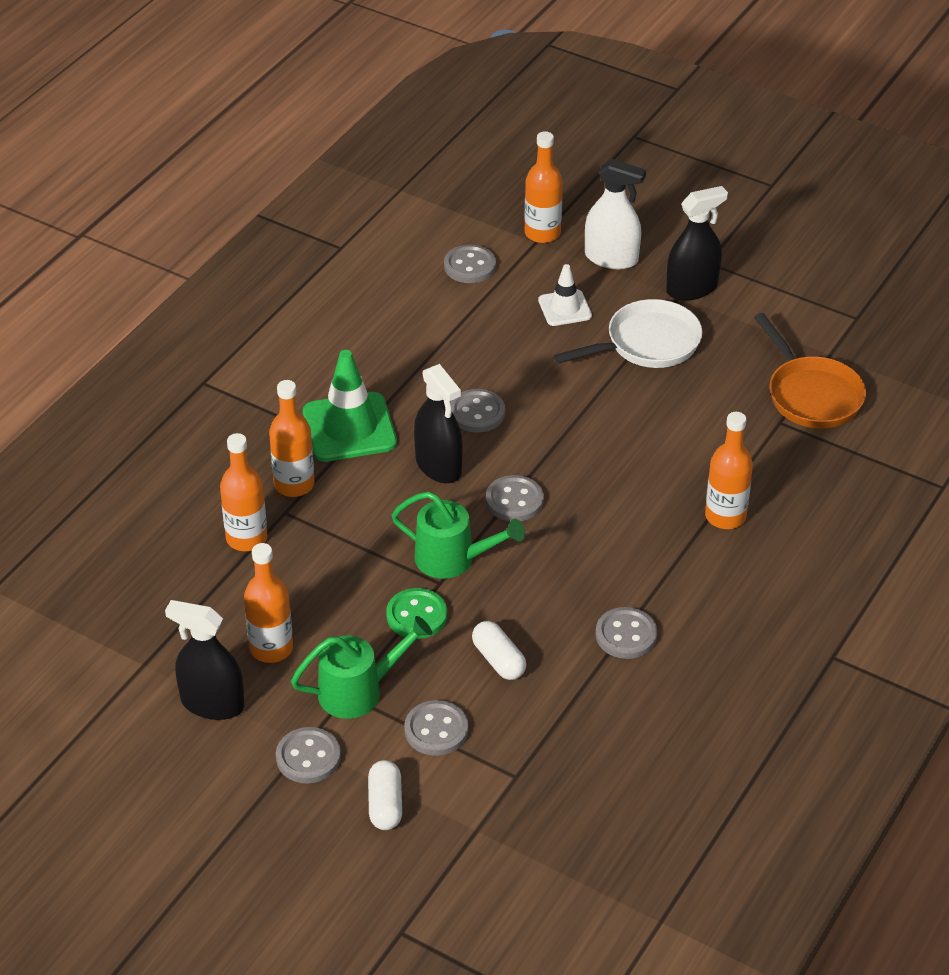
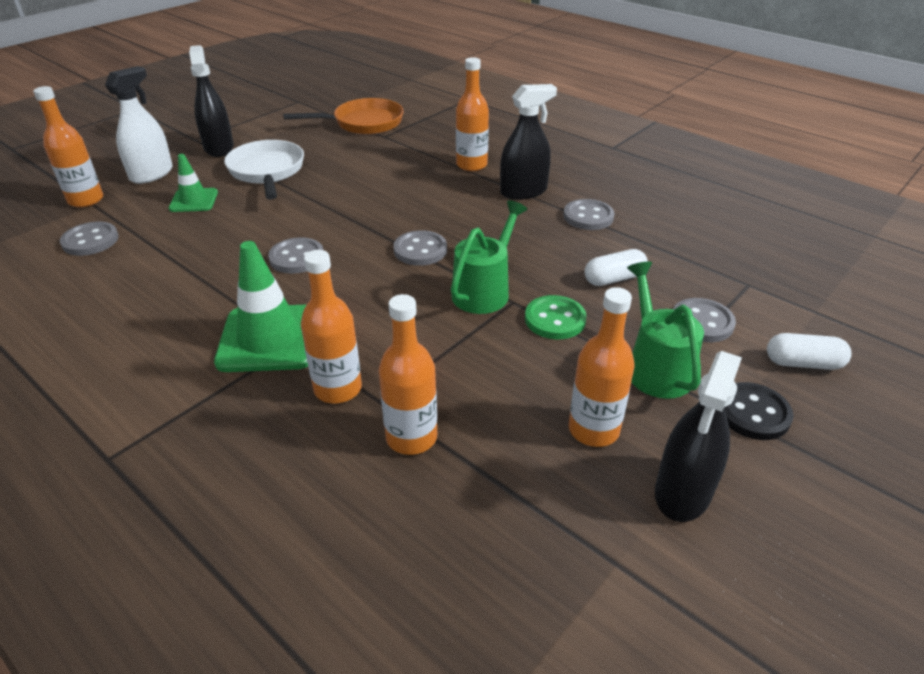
camera: 80 degrees left, 5 degrees down
(308, 757) = (753, 413): grey button -> black button
(438, 466) = (356, 286): black spray bottle -> black spray bottle (523, 191)
(565, 308) = (194, 200): white traffic cone -> green traffic cone

